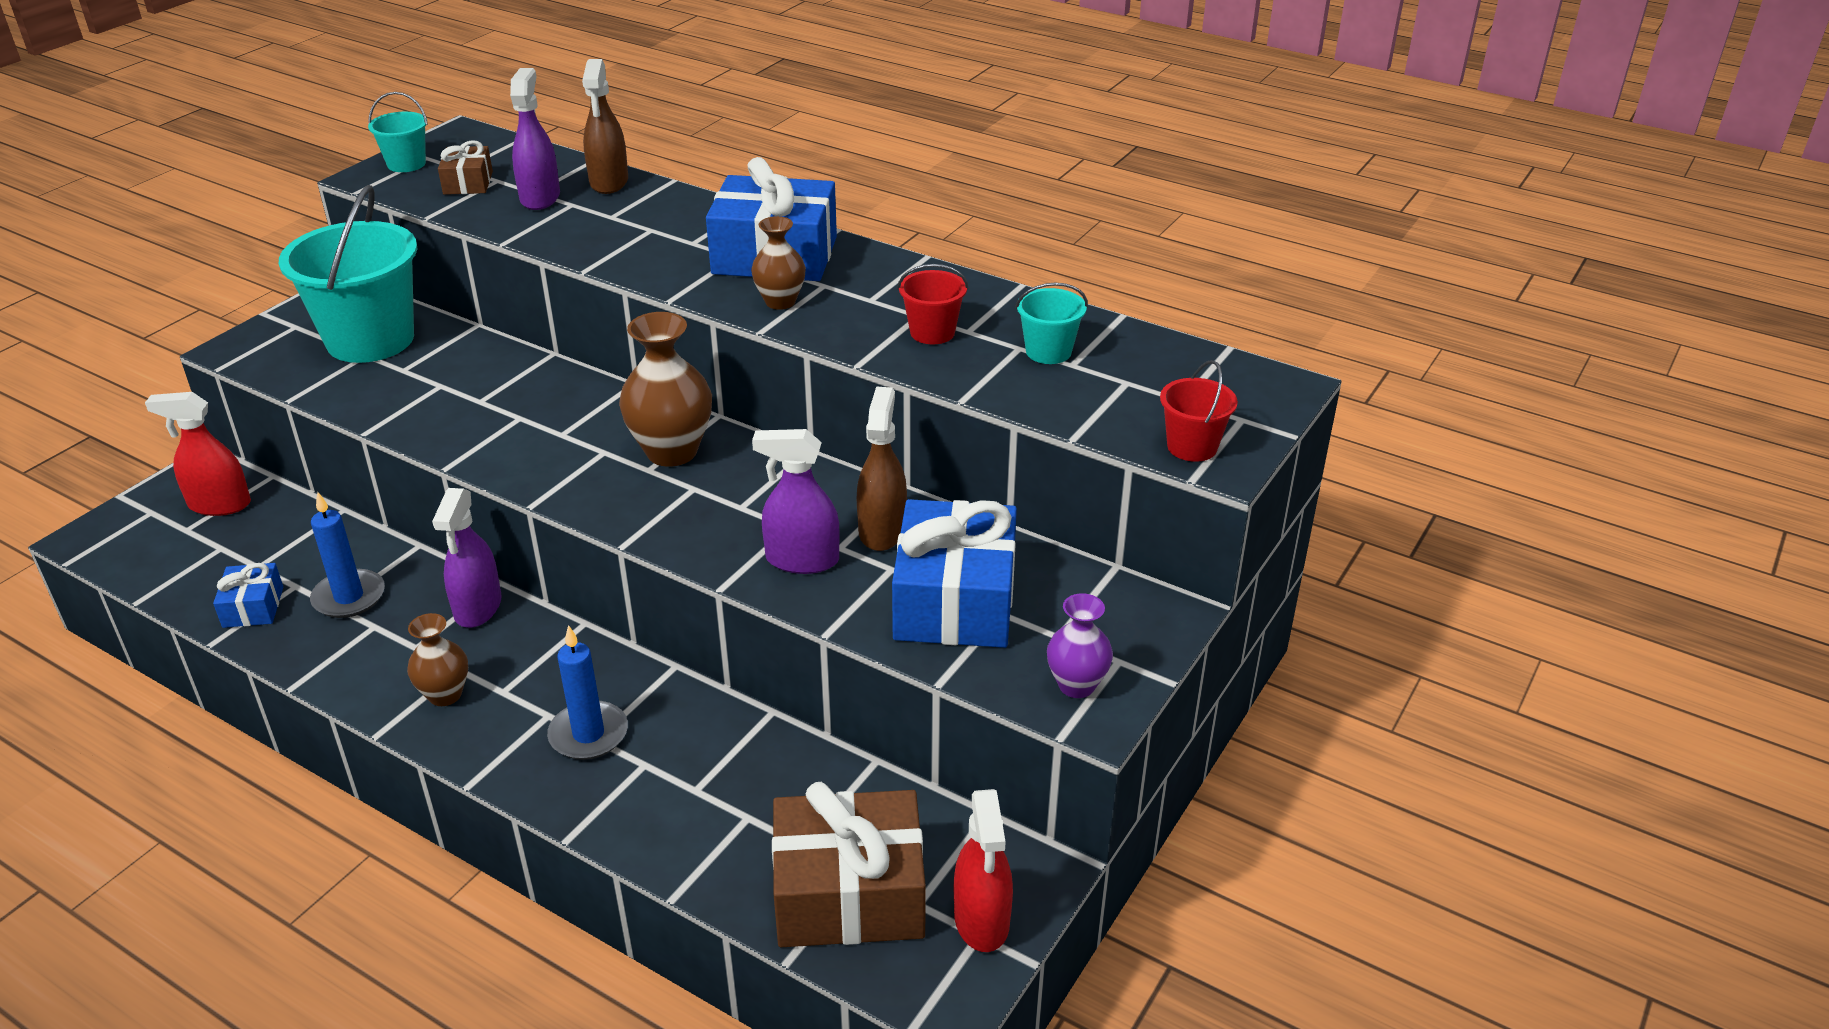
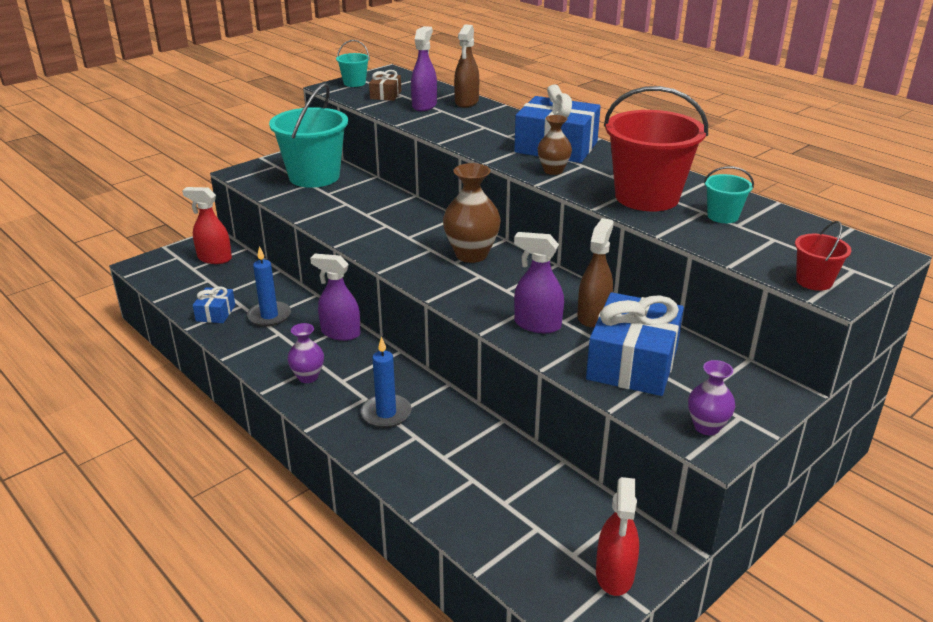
camera: 15 degrees right, 5 degrees down
(445, 695) = (308, 377): brown vase -> purple vase
(478, 608) = (340, 333): purple spray bottle -> purple spray bottle turned 90 degrees clockwise
(849, 893) = (528, 539): brown gift -> none
(932, 332) = (647, 197): red bucket -> red bucket, size x2.16

